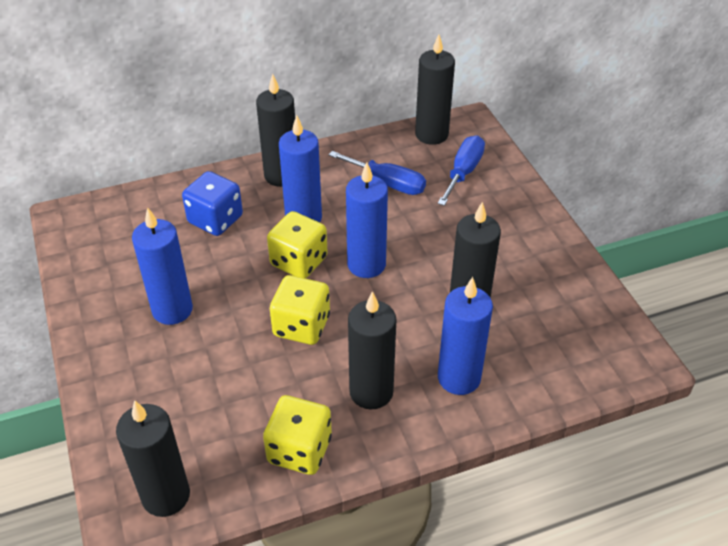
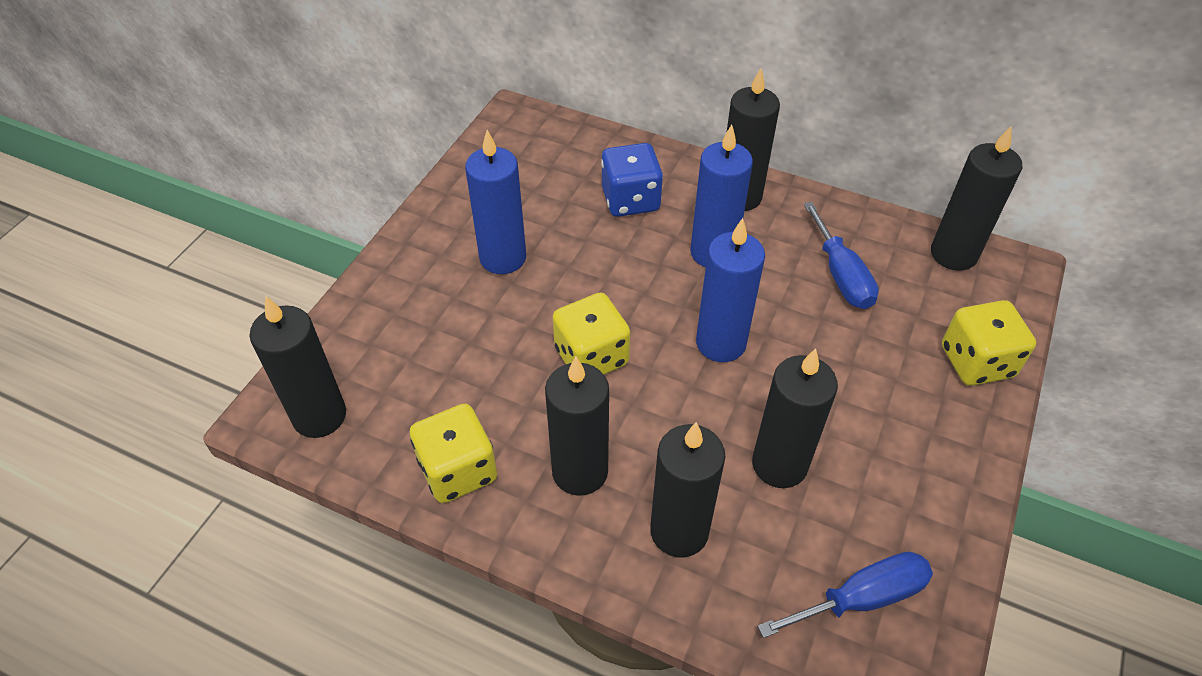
camera: 45 degrees right, 5 degrees up
(299, 261) = (660, 292): yellow dice -> yellow dice (976, 362)
(459, 378) = (679, 531): blue candle -> black candle
(463, 172) = (943, 319): blue screwdriver -> blue screwdriver (861, 598)

